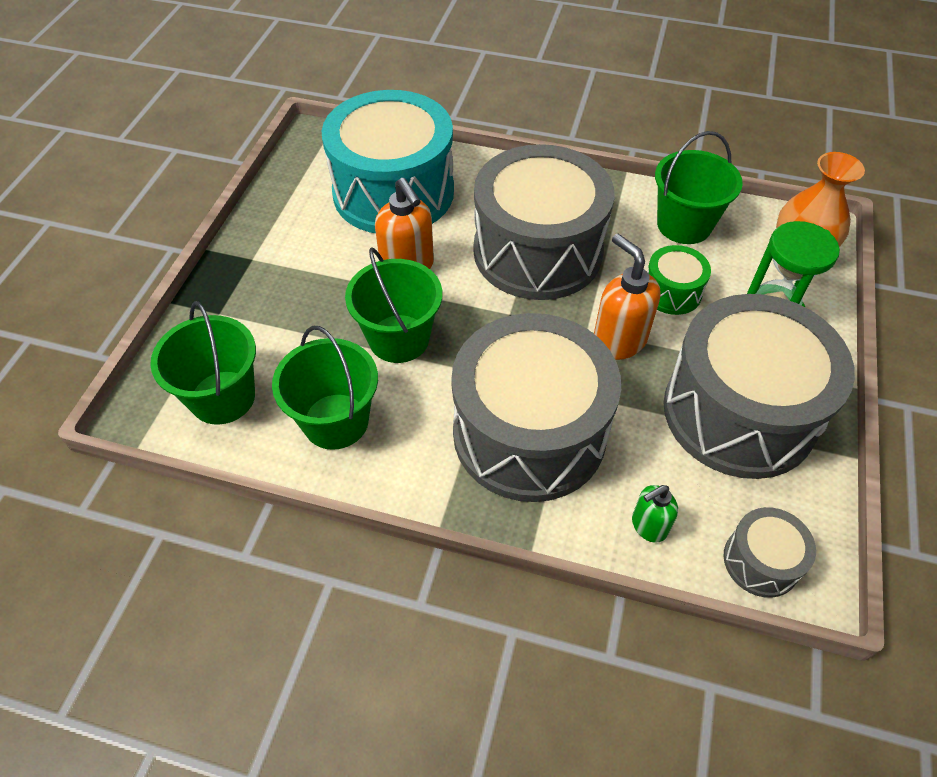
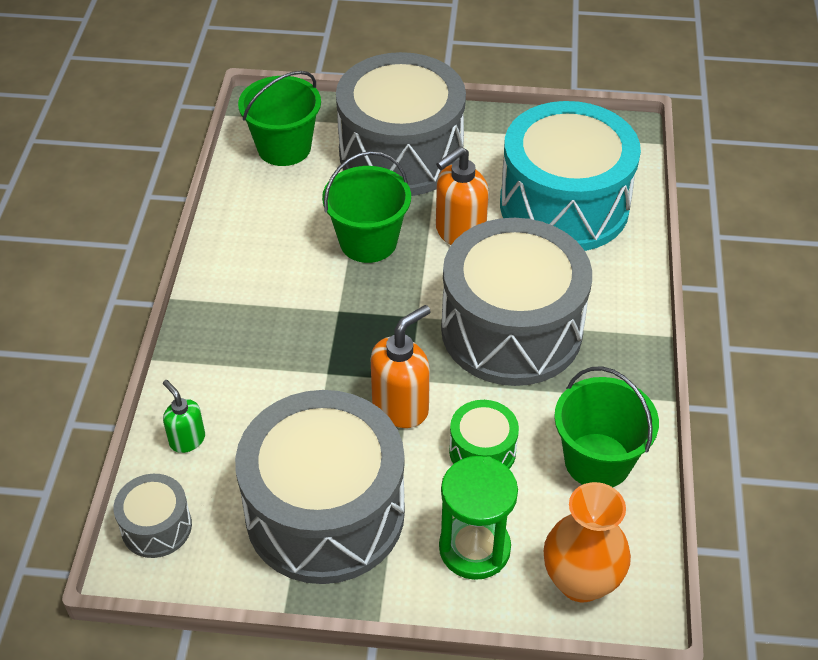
camera: 80 degrees right, 5 degrees down
(335, 421) = (270, 218): green bucket -> none
(529, 433) = (276, 346): grey drum -> grey drum (401, 153)

